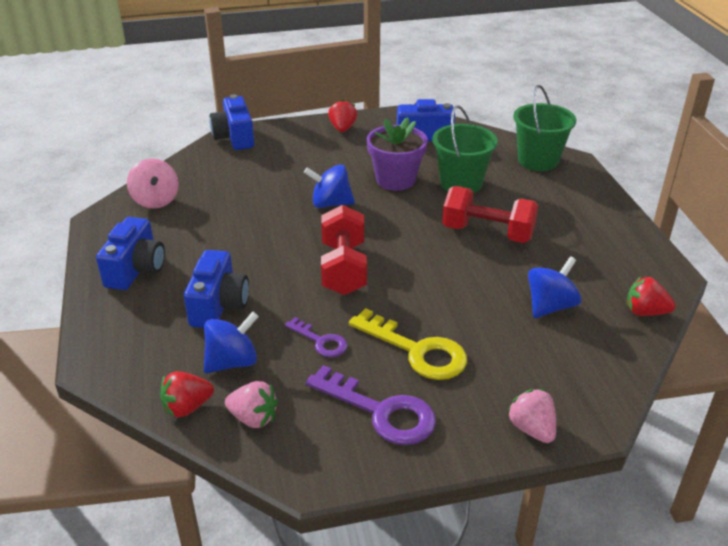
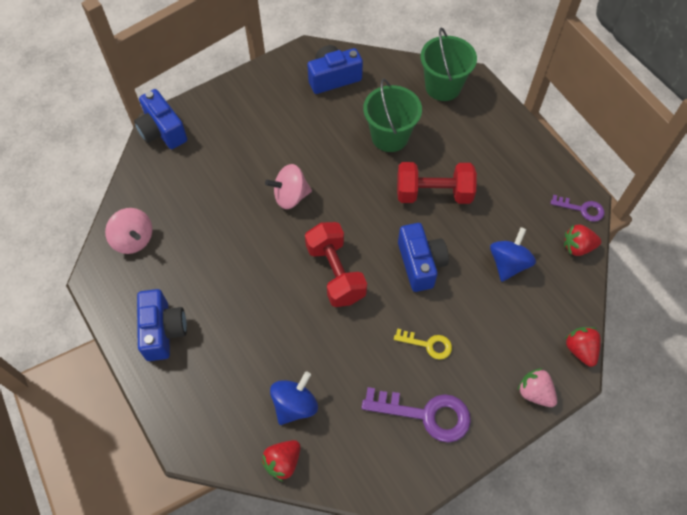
camera: 20 degrees left, 25 degrees up
(219, 305) = (254, 348): blue camera -> blue camera (420, 264)
(253, 418) = (337, 454): pink strawberry -> none
(321, 341) = (352, 359): purple key -> purple key (582, 209)
(330, 204) = (290, 196): blue spinning top -> pink spinning top
(342, 128) = (257, 90): red strawberry -> red strawberry (580, 350)
(395, 180) = (333, 148): purple flower pot -> none
(417, 351) = (428, 344): yellow key -> yellow key, size x0.56

